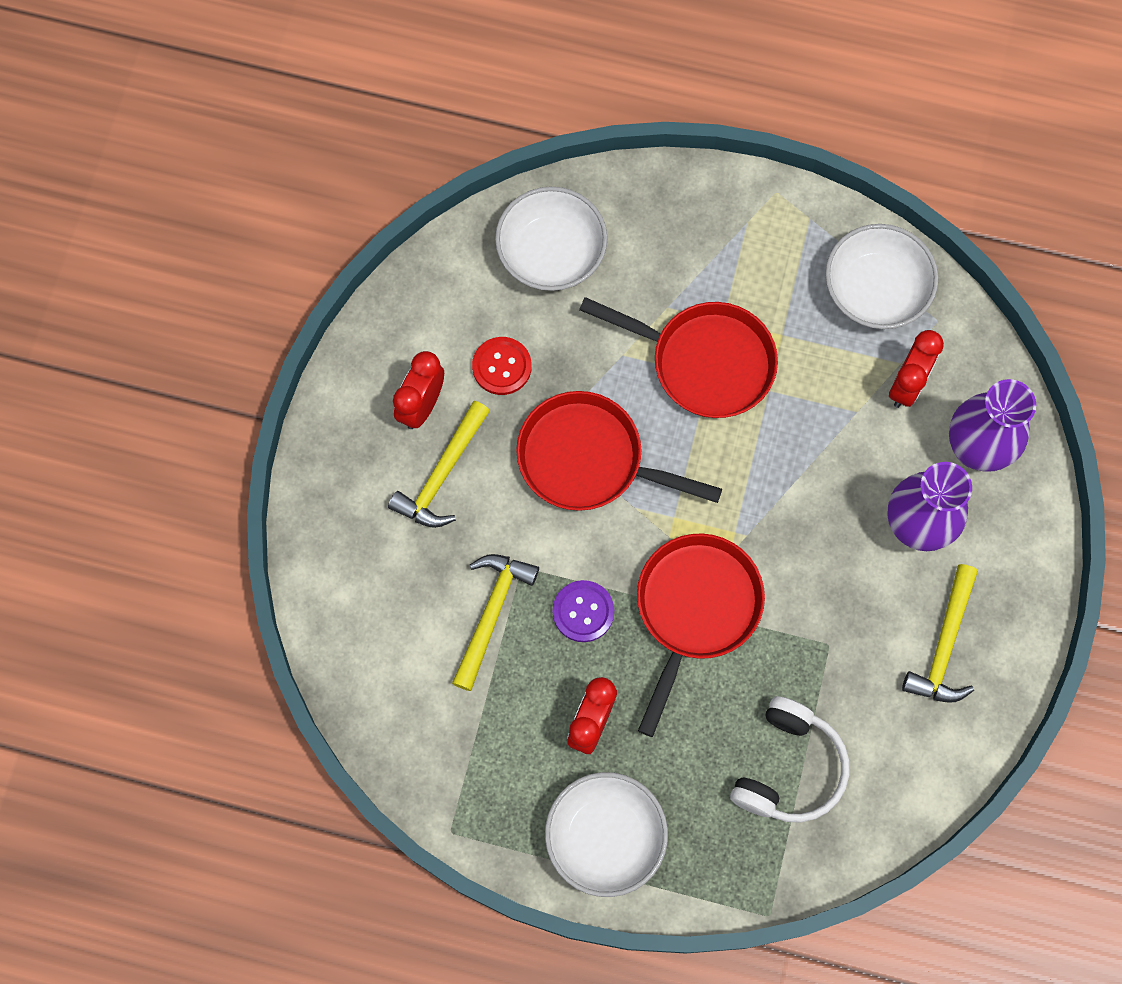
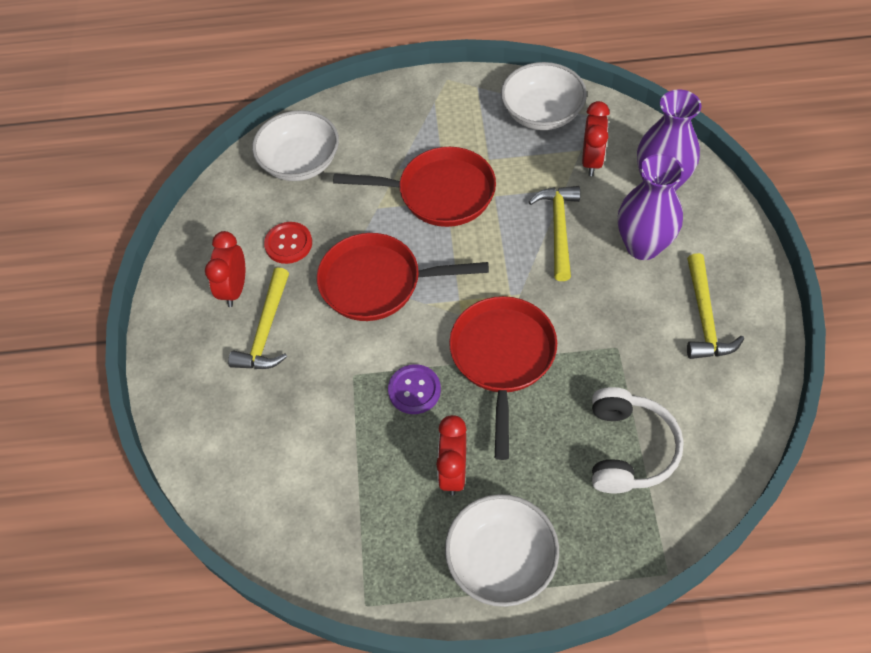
camera: 15 degrees left, 15 degrees down
(492, 613) = (340, 417): yellow hammer -> yellow hammer (559, 229)

